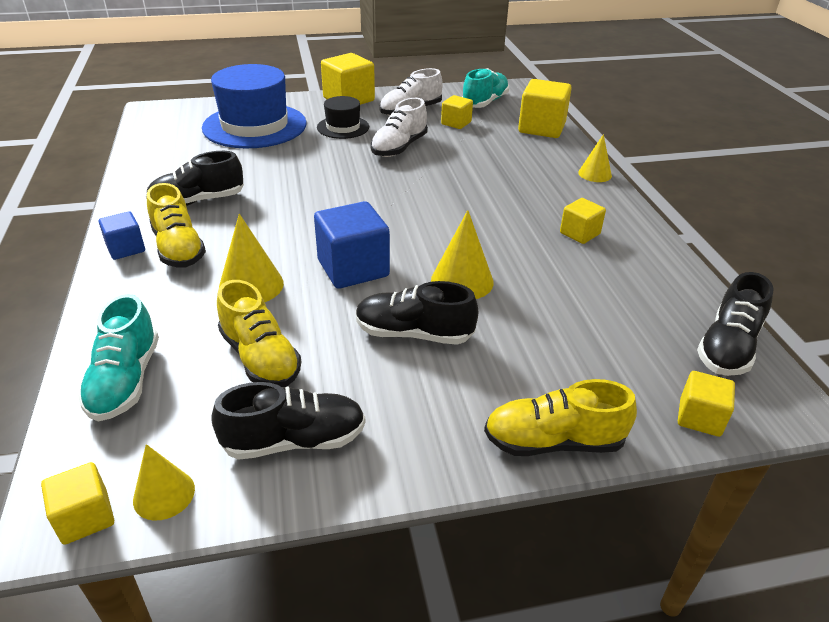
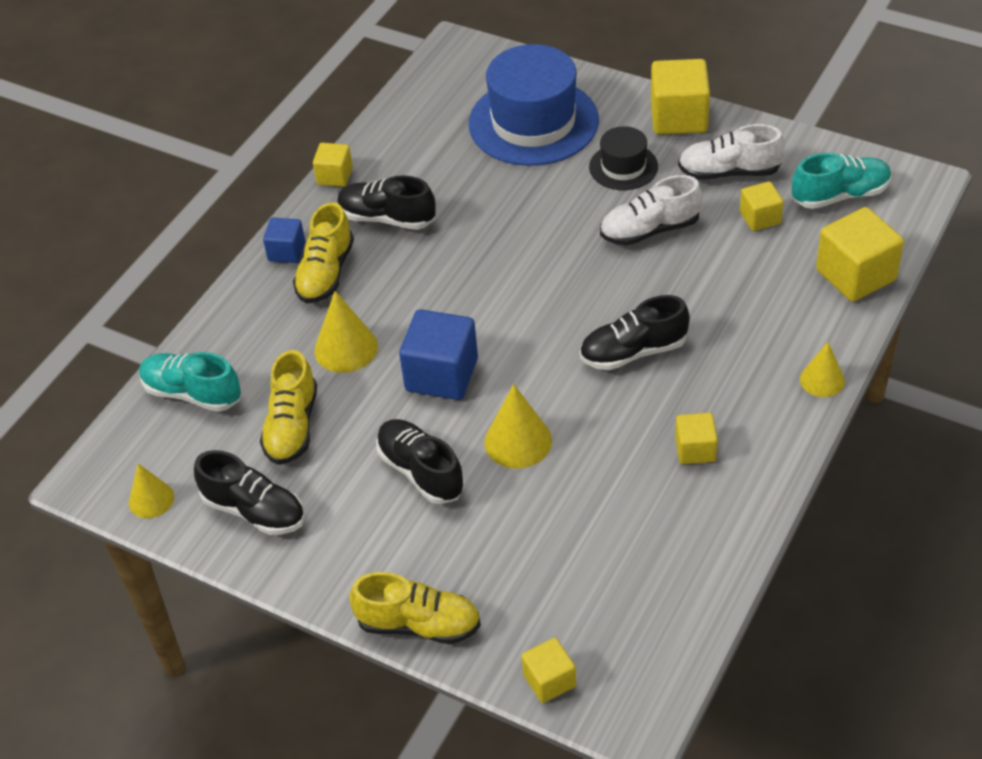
camera: 45 degrees right, 10 degrees up
(85, 517) = (101, 487): yellow cube -> yellow cube (334, 176)
(125, 380) = (192, 393): turquoise shoe -> turquoise shoe turned 75 degrees clockwise
(553, 441) = (418, 624): yellow shoe -> yellow shoe turned 150 degrees clockwise
(728, 347) = (662, 645): black shoe -> black shoe (633, 352)

